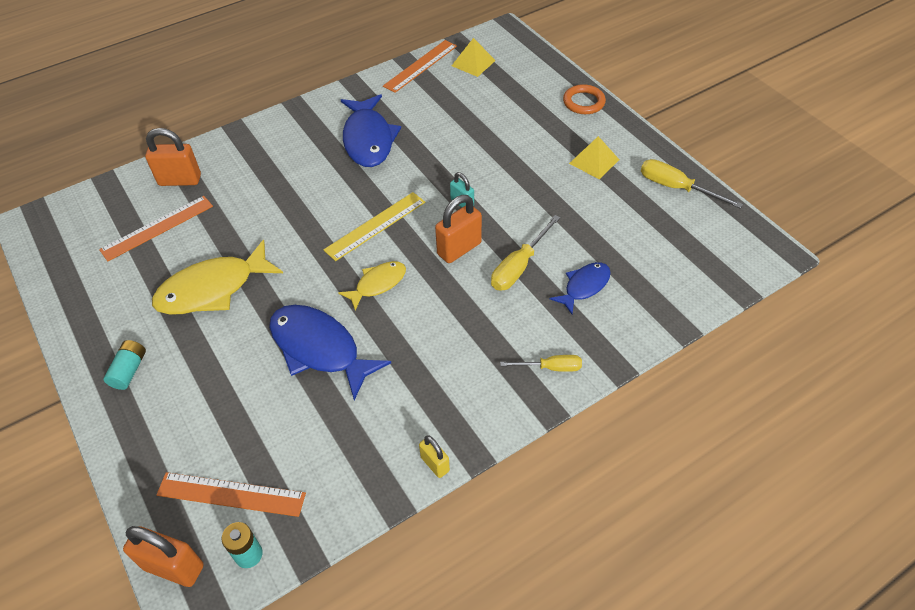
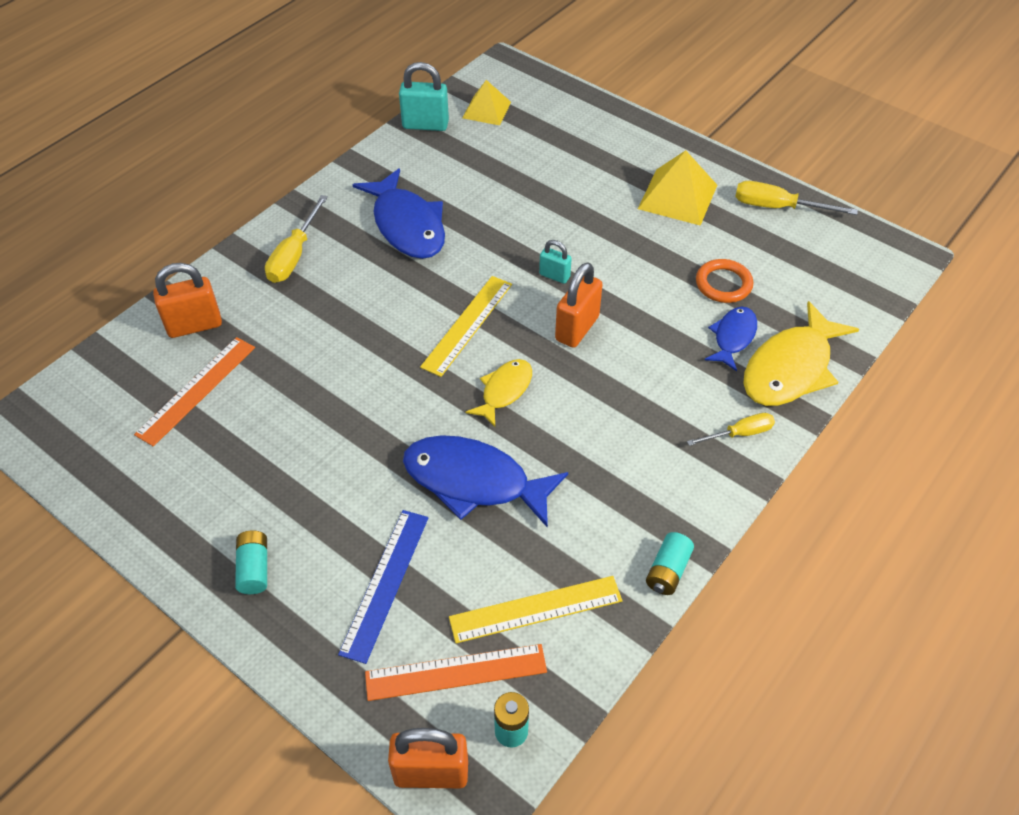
camera: 20 degrees left, 0 degrees up
(212, 289) = (308, 446): yellow fish -> yellow fish (790, 368)
(215, 409) = (385, 583): none -> blue ruler
(316, 463) = (535, 609): none -> yellow ruler
(420, 66) = (425, 125): orange ruler -> turquoise padlock
(435, 464) = (668, 571): yellow padlock -> turquoise battery
(519, 266) = (652, 332): yellow screwdriver -> yellow screwdriver (294, 255)
(583, 102) = (634, 132): orange ring -> orange ring (723, 284)
(594, 161) = (677, 197): yellow pyramid -> yellow pyramid, size x1.51

